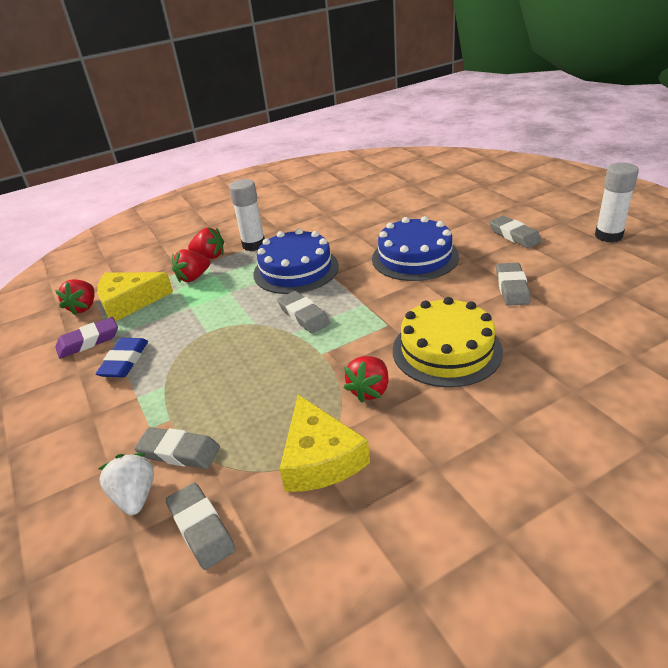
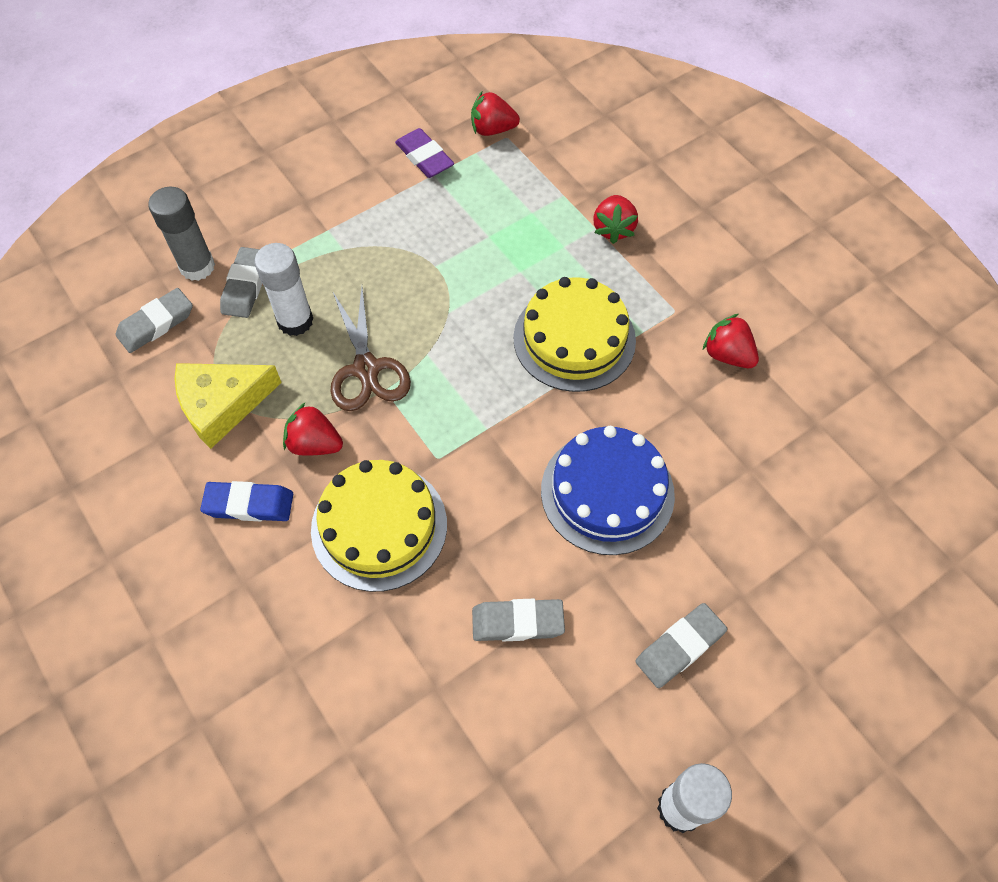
camera: 80 degrees right, 25 degrees up
(124, 361) = (386, 201): blue eraser -> blue eraser (249, 504)
(129, 302) = (501, 171): yellow cheese -> none
(135, 496) = (197, 267): white strawberry -> grey glue stick
(193, 277) = (557, 223): red strawberry -> red strawberry (727, 355)
(254, 245) = (646, 276): white glue stick -> white glue stick (295, 321)
(296, 270) = (574, 339): blue cake -> yellow cake
(299, 364) = (366, 369): none -> brown scissors
(303, 315) = (462, 362): grey eraser -> none

